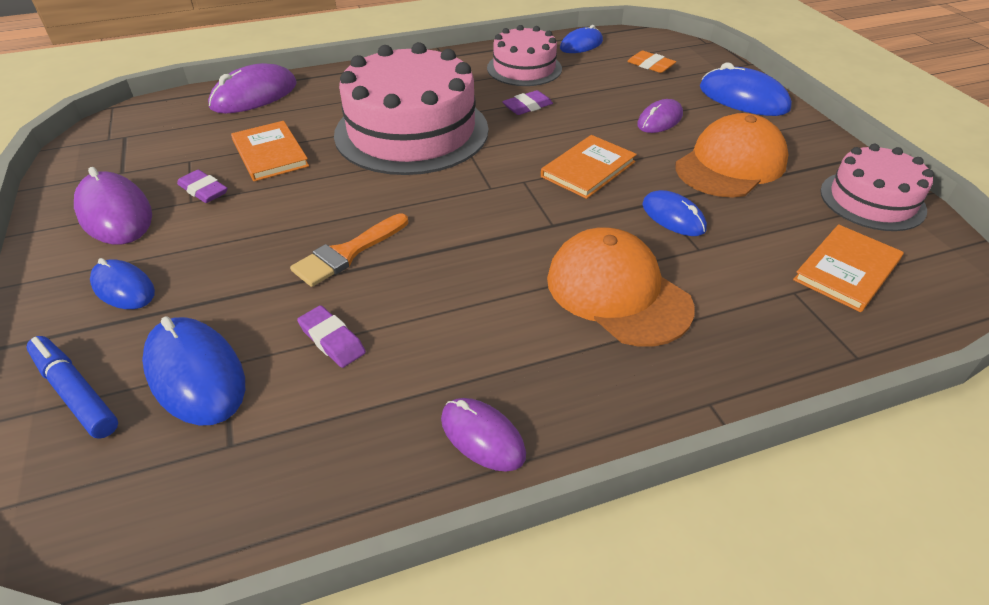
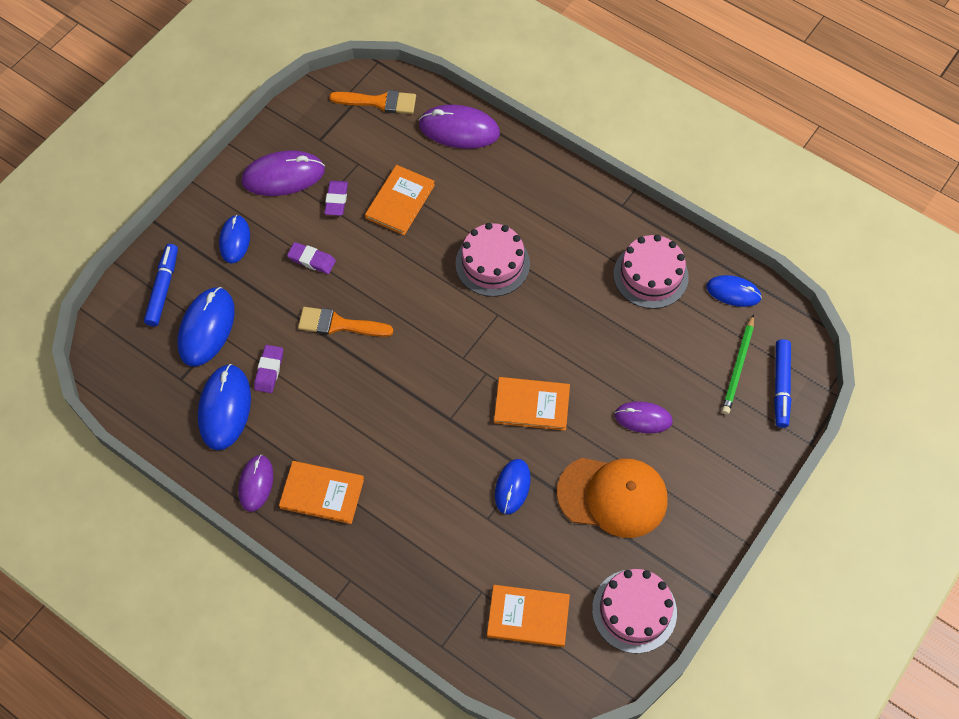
camera: 55 degrees right, 20 degrees up
(115, 213) = (283, 176): purple mouse -> purple mouse turned 60 degrees clockwise
(151, 122) = (379, 102): none -> orange brush
(411, 131) = (492, 263): pink cake -> pink cake, size x0.56
(527, 107) = (589, 315): purple eraser -> purple eraser (312, 260)
(557, 371) = (322, 493): none -> orange book
(617, 292) = (408, 491): orange cap -> none
(650, 65) = (738, 366): orange eraser -> green pencil
(685, 56) = (781, 386): none -> blue marker
(743, 98) = (733, 465): blue mouse -> blue mouse (225, 408)

